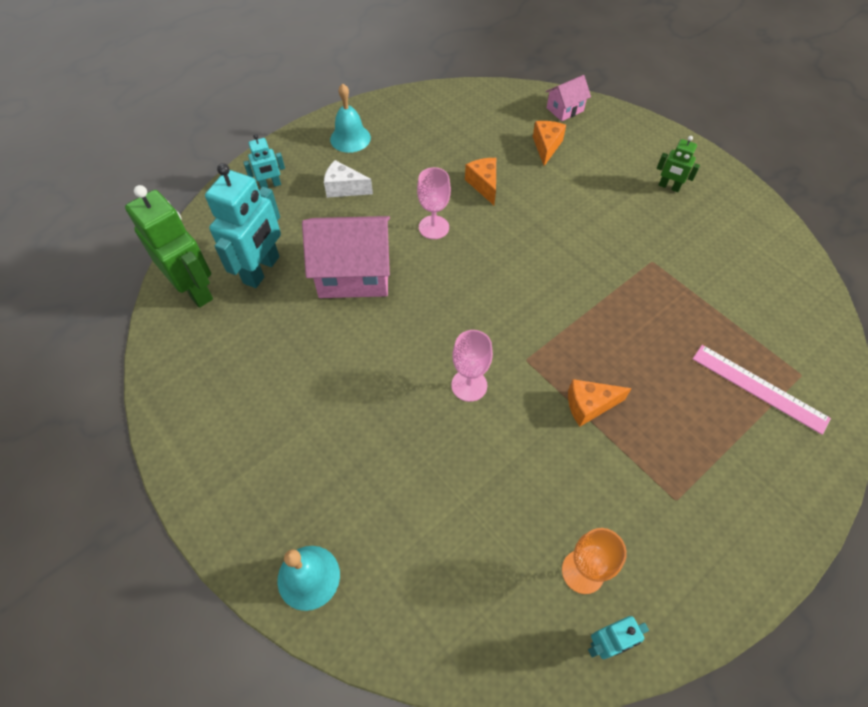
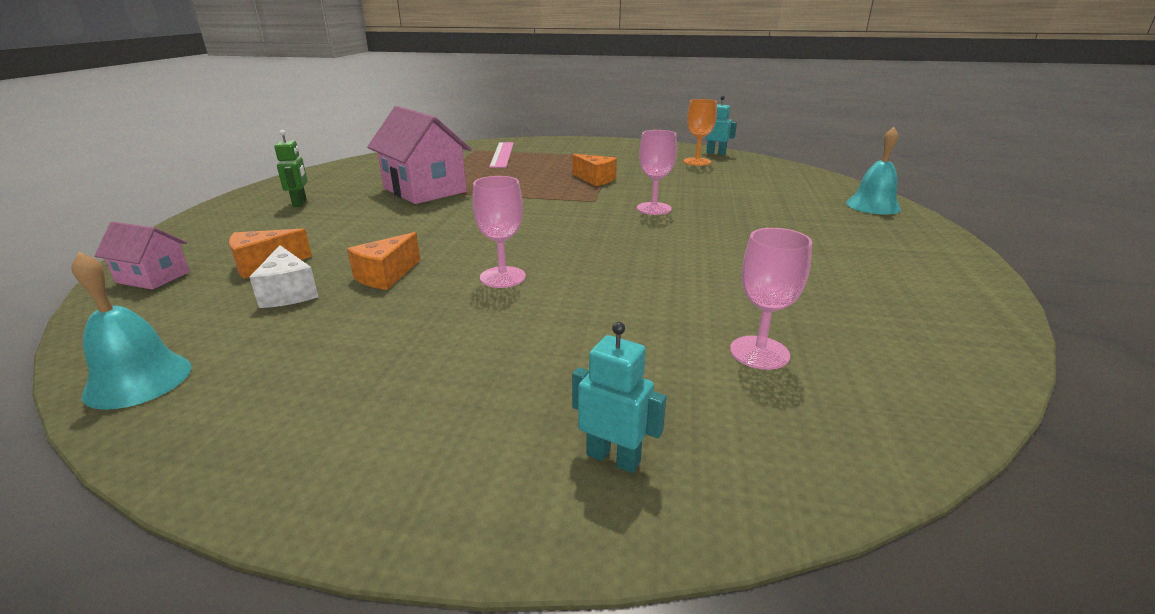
camera: 130 degrees left, 30 degrees down
(195, 289) = (892, 388): green robot -> none
(262, 270) = (759, 352): turquoise robot -> pink goblet
(344, 188) = (515, 369): white cheese -> white cheese (288, 293)
(350, 138) = (366, 435): turquoise bell -> turquoise bell (138, 380)
(354, 274) = (646, 291): pink house -> pink house (424, 190)

